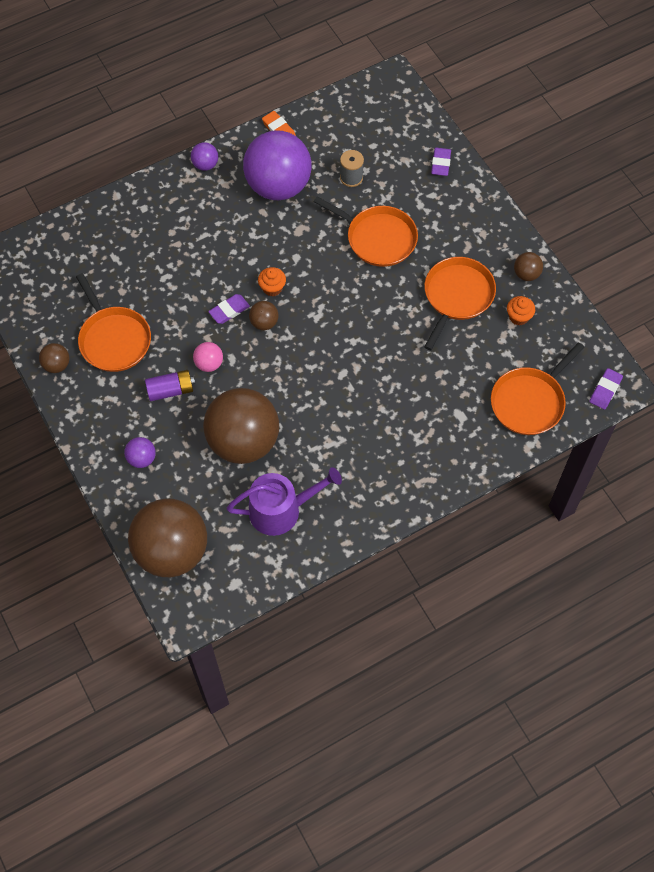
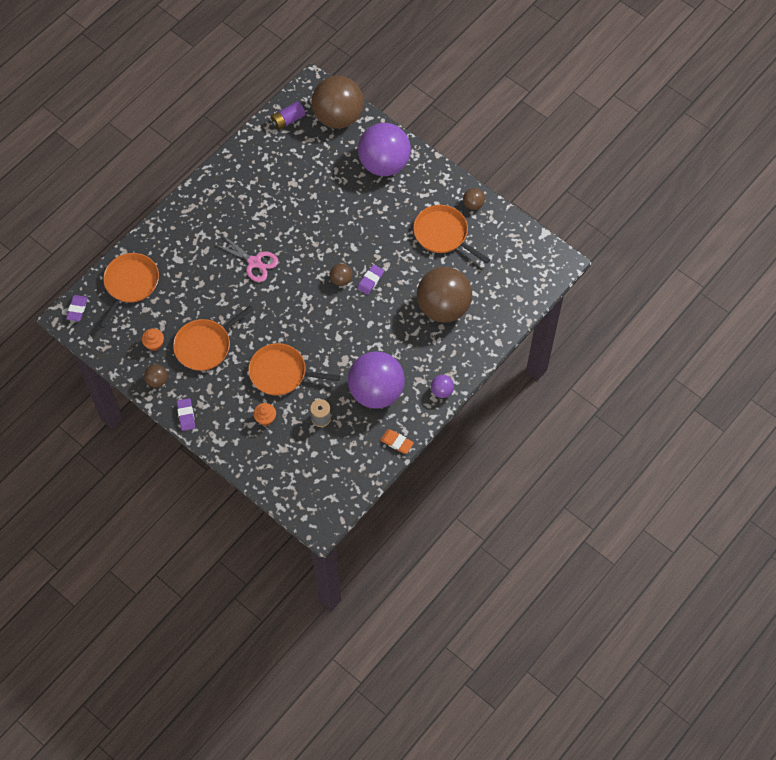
camera: 160 degrees right, 0 degrees up
(142, 458) = (384, 164): purple ball -> purple ball, size x2.42
(170, 390) = (386, 212): purple battery -> purple battery (288, 120)
(209, 364) = (368, 238): pink ball -> none
(243, 441) = (321, 195): brown ball -> brown ball (443, 307)
(272, 288) = (346, 307): orange cupcake -> orange cupcake (265, 418)
(281, 510) = (278, 161): purple watering can -> none
(363, 379) = (254, 262): none -> pink scissors
(440, 163) = (252, 455): purple eraser -> purple eraser (186, 415)
(457, 296) = (205, 345): orange pan -> orange pan turned 45 degrees clockwise

